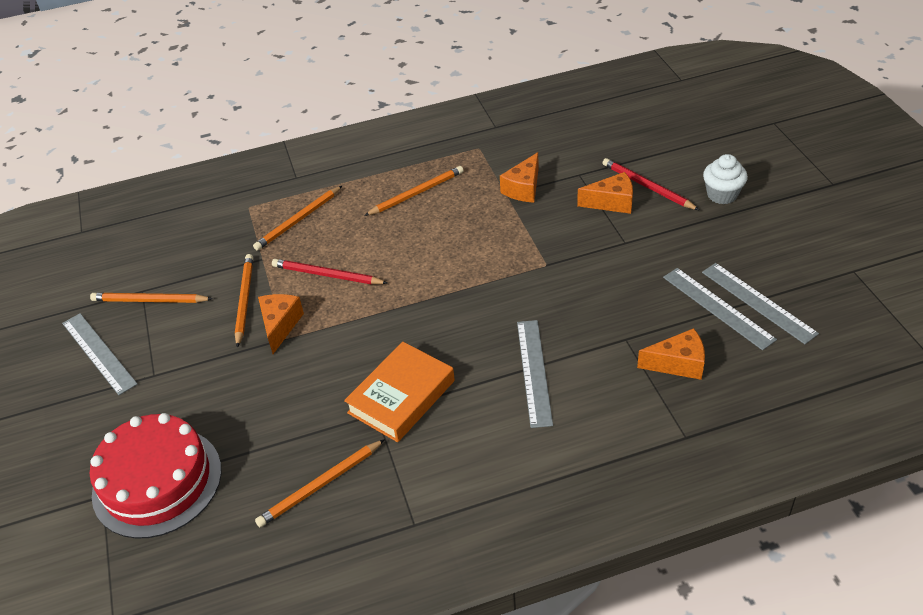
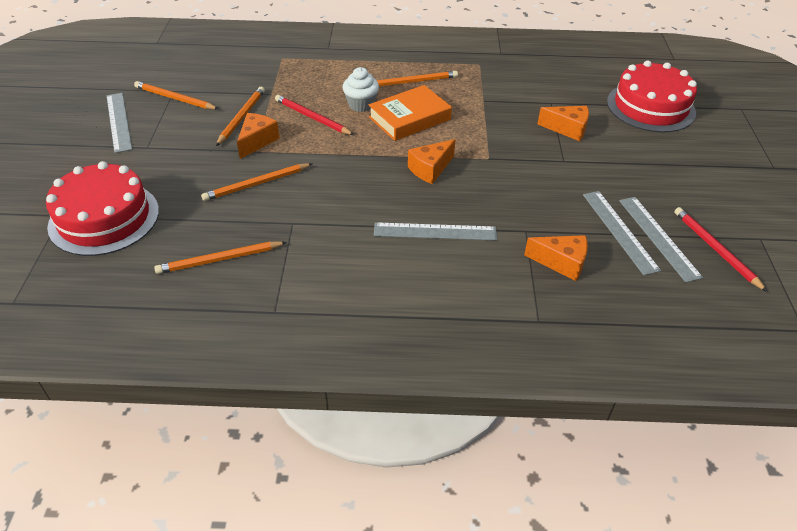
camera: 15 degrees right, 0 degrees up
(298, 220) = (313, 76): orange pencil -> orange pencil (257, 184)
(401, 397) = (319, 217): orange book -> orange book (409, 118)
(523, 188) = (499, 100): orange cheese -> orange cheese (430, 169)
(534, 372) = (435, 231): grey ruler -> grey ruler turned 75 degrees clockwise
(647, 187) = (604, 126): red pencil -> red pencil (715, 249)
(683, 148) = (650, 107): none -> red cake
(722, 195) = (667, 149): white cupcake -> white cupcake (361, 105)

